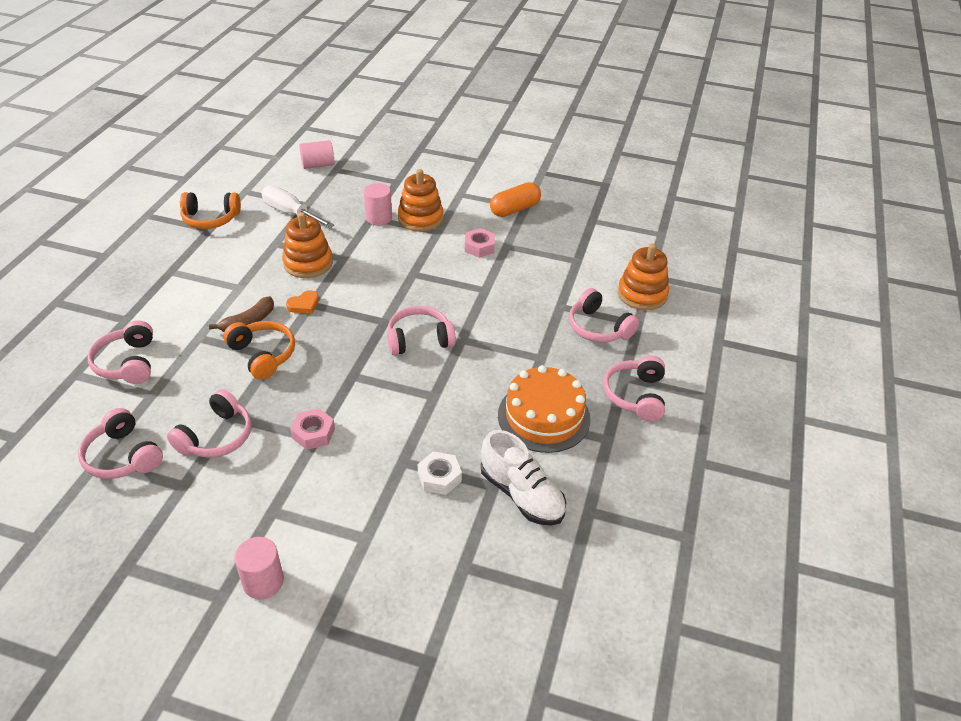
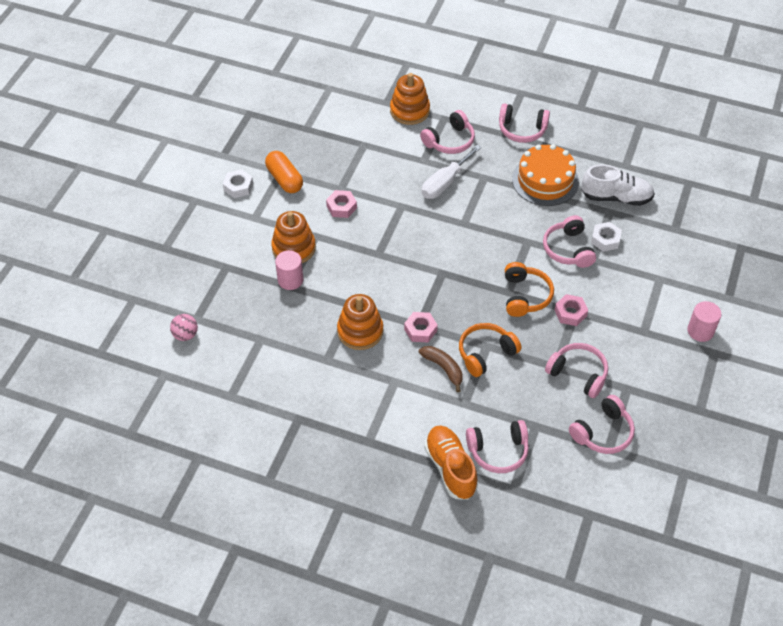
camera: 85 degrees left, 10 degrees up
(119, 327) = (450, 468): none -> orange shoe
(210, 219) = (280, 420): orange headphones -> orange headphones (525, 296)
(290, 213) = (275, 352): white screwdriver -> white screwdriver (445, 183)
(304, 305) = (420, 330): orange heart -> pink nut
(318, 165) = (185, 335): pink cylinder -> pink ball
(419, 339) = (464, 250): pink headphones -> pink headphones (568, 249)
(500, 183) = (238, 187): none -> white nut
(521, 495) = (616, 197): white shoe -> white shoe turned 45 degrees clockwise

